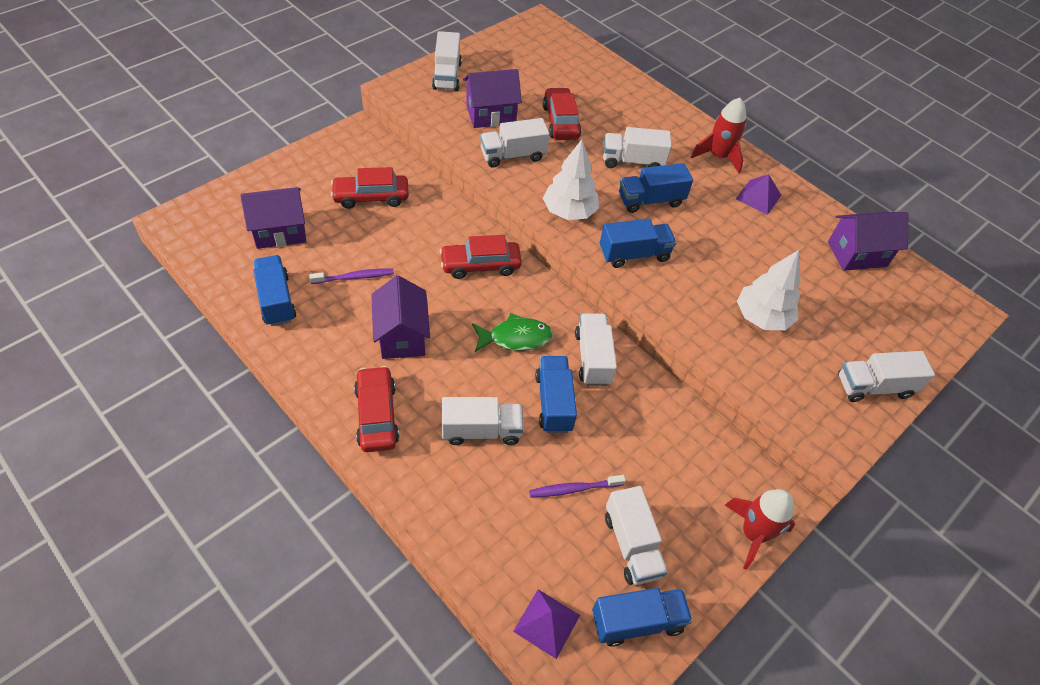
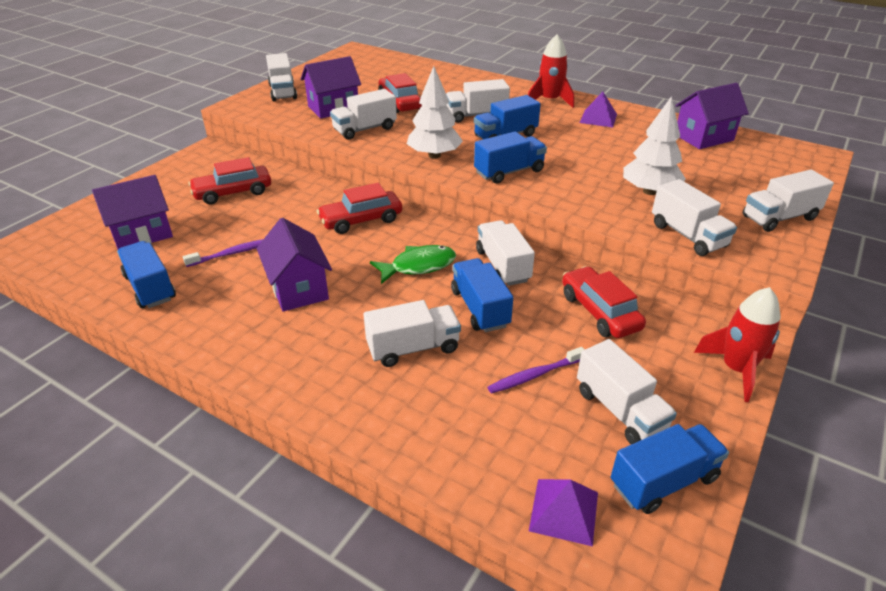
camera: 10 degrees left, 15 degrees down
(377, 415) = (292, 360): red car -> red car (599, 311)
(771, 385) = (688, 235): none -> white truck

